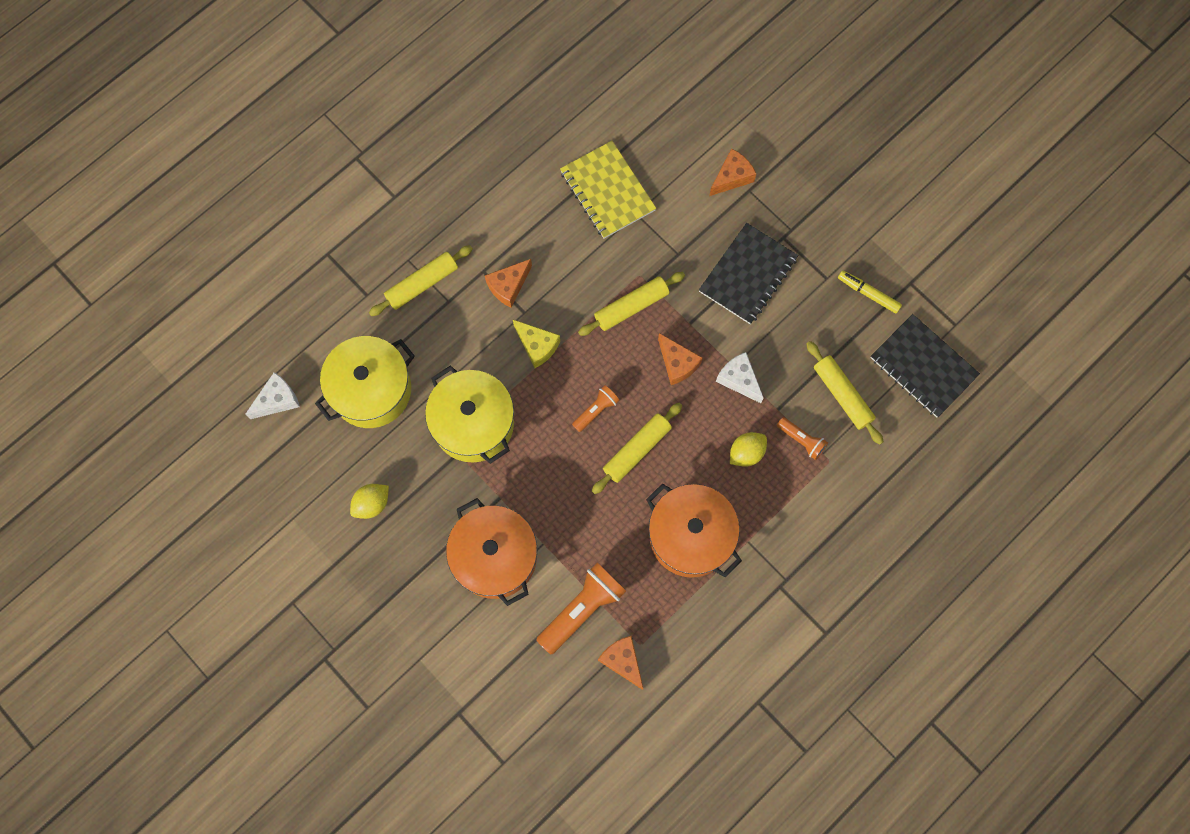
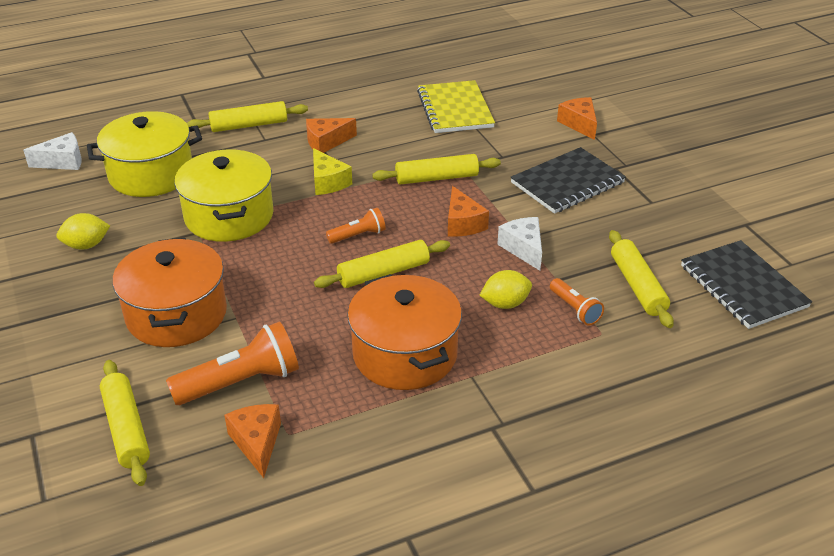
camera: 20 degrees right, 35 degrees down
(523, 683) = (126, 429): none -> yellow rolling pin
(732, 177) = (579, 124): orange cheese -> orange cheese turned 90 degrees counterclockwise
(868, 293) = (694, 221): yellow marker -> none

